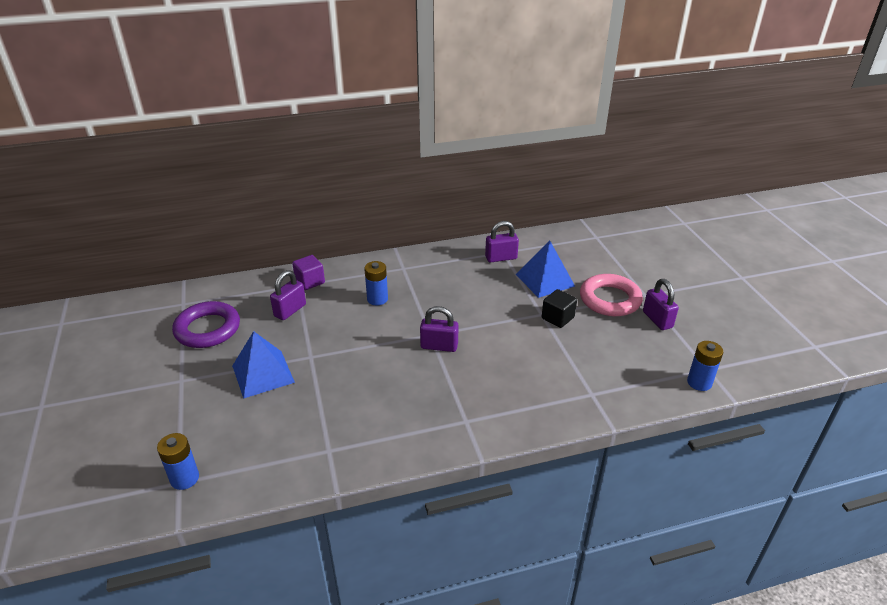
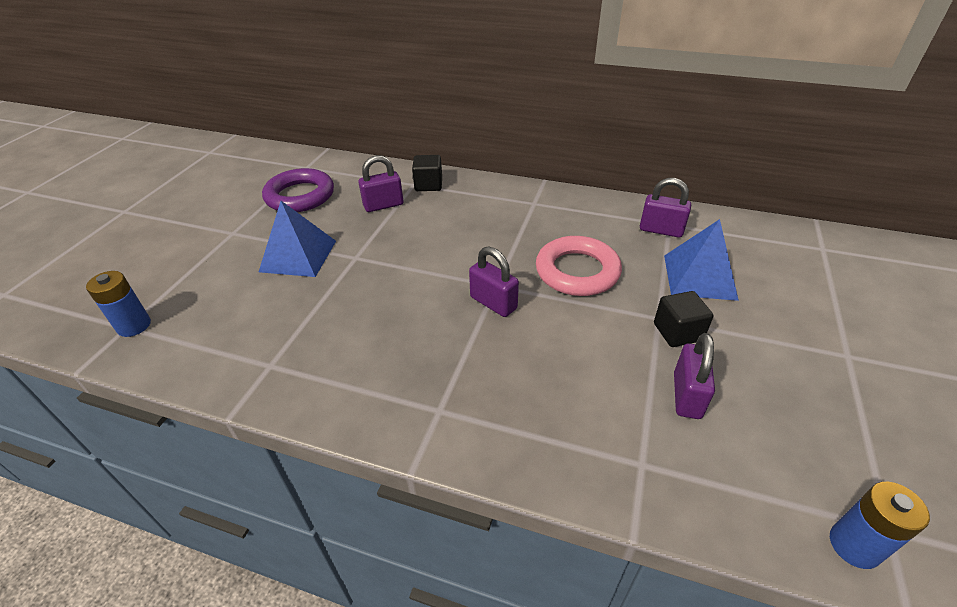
camera: 35 degrees right, 5 degrees up
(310, 281) = (428, 185): purple cube -> black cube
(377, 299) = (476, 225): blue battery -> none
(610, 299) = (780, 339): pink ring -> pink ring (577, 271)
(657, 319) = (843, 401): purple padlock -> purple padlock (686, 395)

